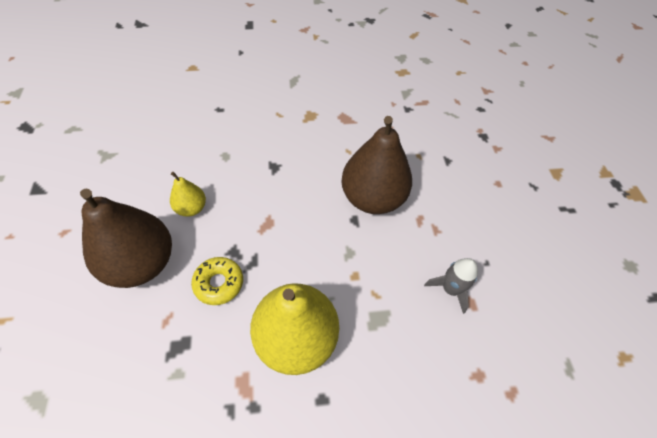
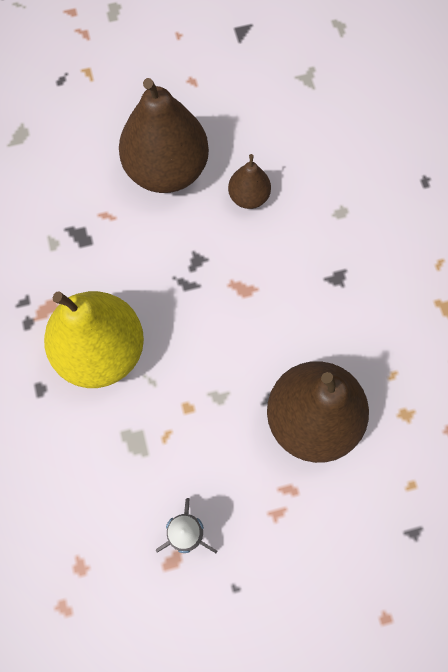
camera: 85 degrees right, 15 degrees up
(191, 208) = (249, 197): yellow pear -> brown pear
(219, 283) = (154, 255): yellow donut -> none

